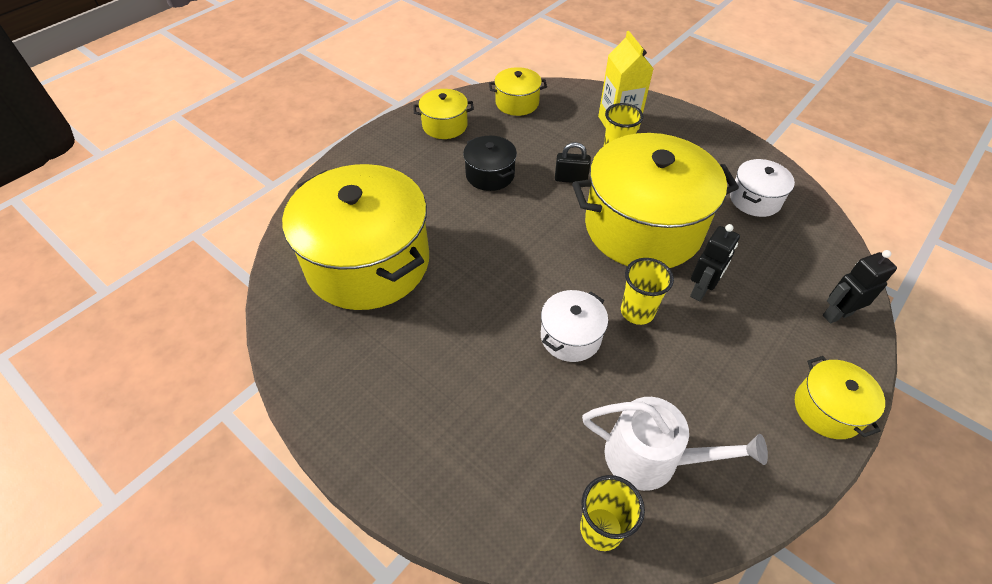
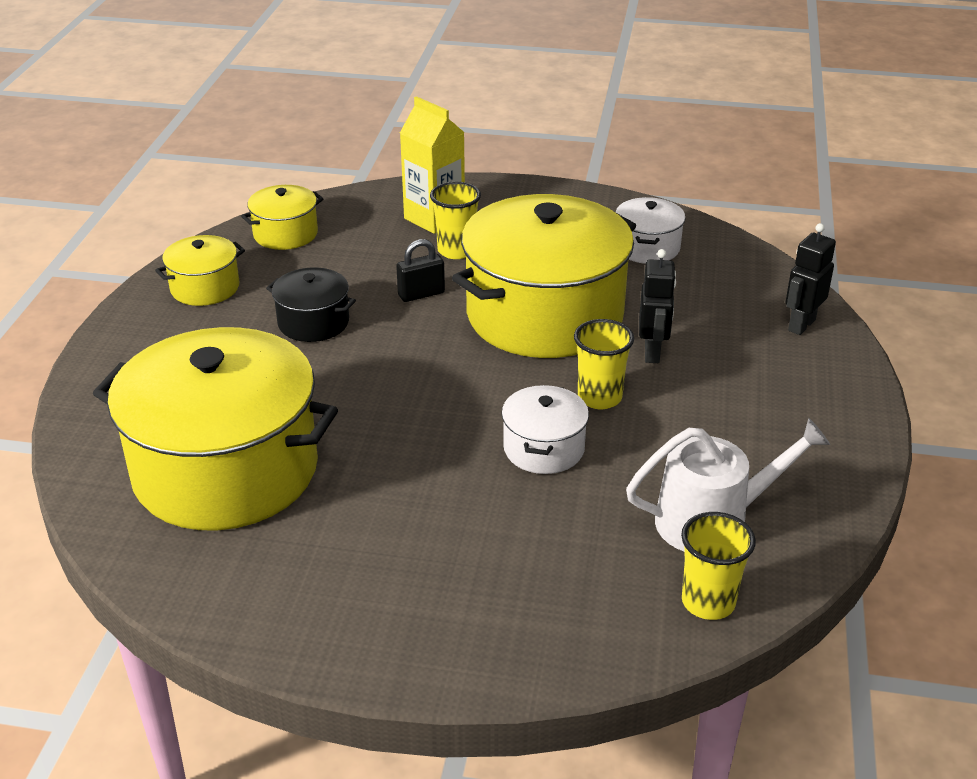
camera: 30 degrees left, 15 degrees down
(827, 409) = (847, 409): yellow pot -> none

